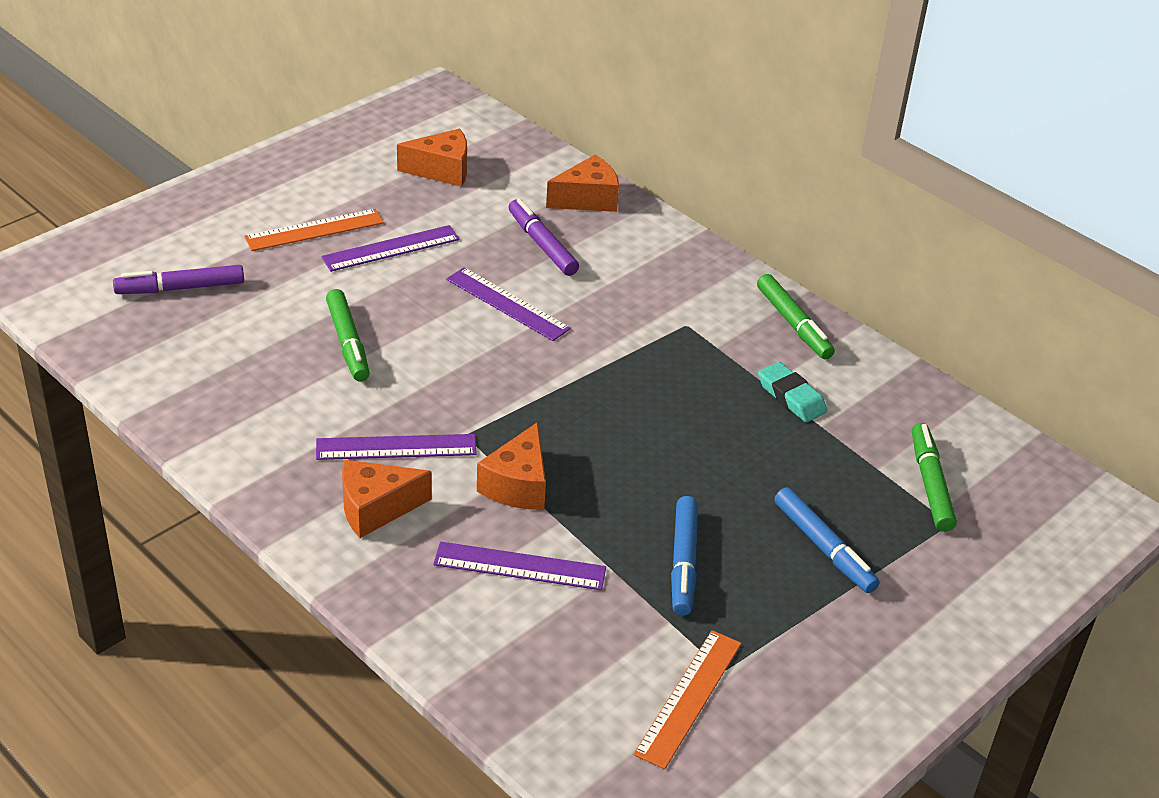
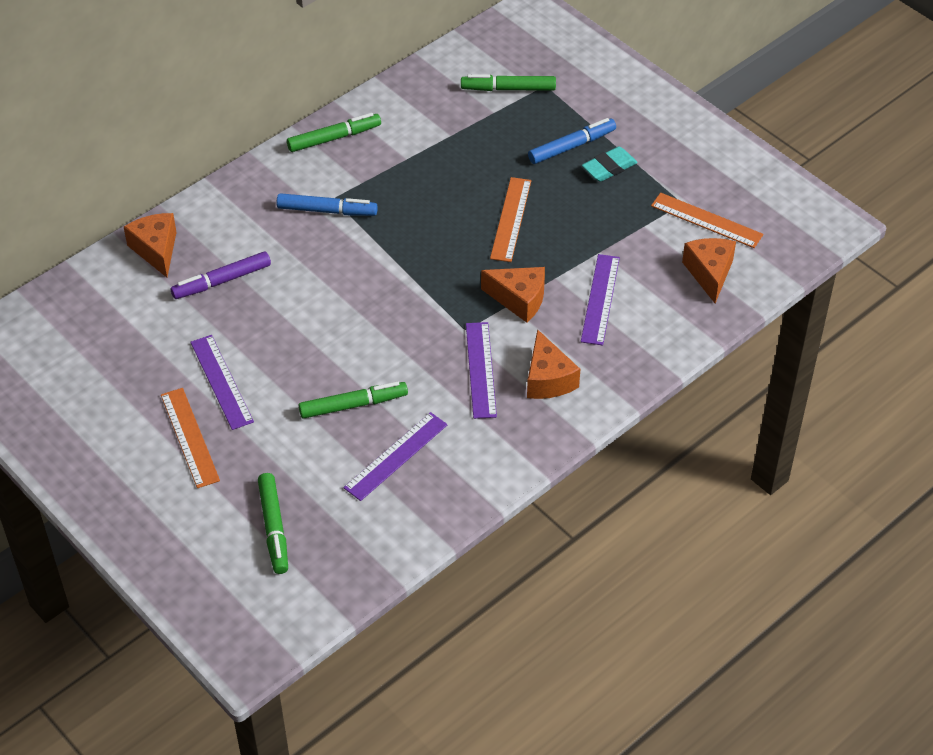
camera: 85 degrees left, 10 degrees up
(180, 288) = (274, 528): purple marker -> green marker
(442, 170) = (100, 349): orange cheese -> orange cheese (710, 273)
(507, 304) = (304, 304): purple ruler -> purple ruler (396, 456)
(667, 480) = (511, 219): none -> orange ruler
(683, 562) = (590, 216): blue marker -> blue marker (327, 211)
(791, 397) = (419, 147): turquoise eraser -> turquoise eraser (609, 167)

